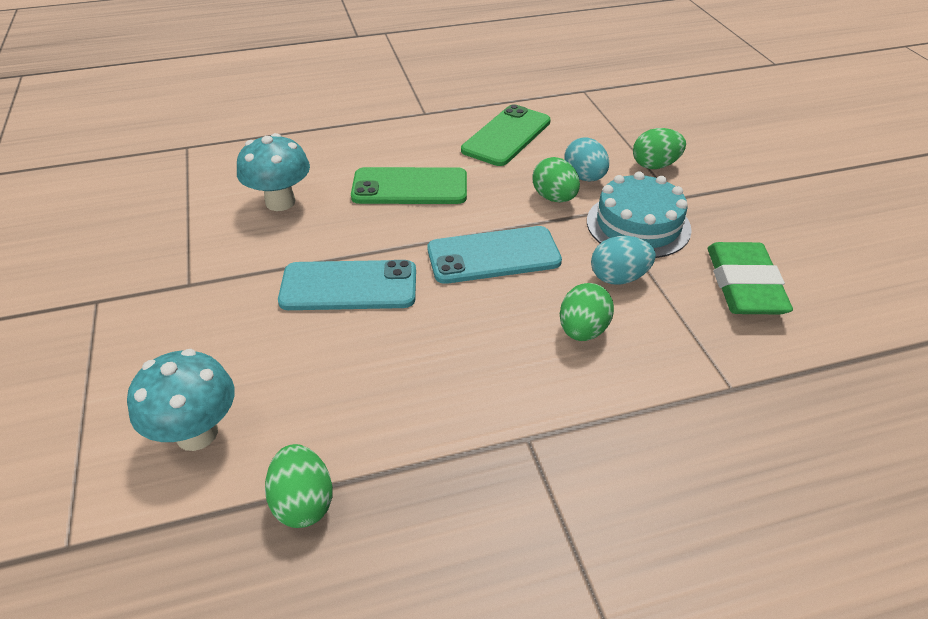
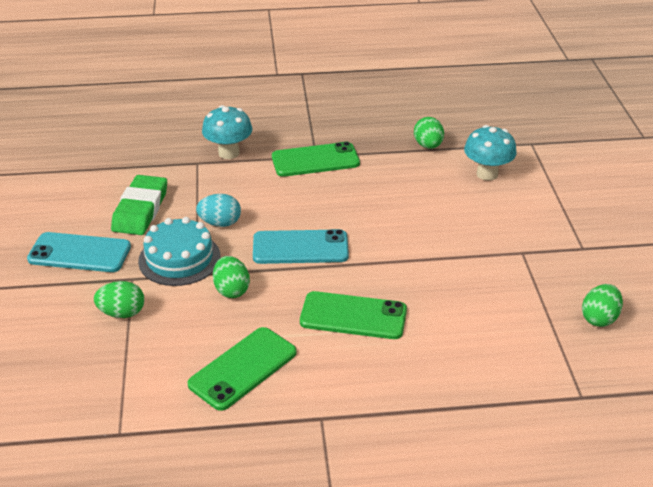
camera: 170 degrees left, 5 degrees down
(280, 202) = (468, 314): turquoise mushroom -> turquoise mushroom (229, 153)
(349, 286) = (407, 238): turquoise phone -> turquoise phone (79, 253)
(524, 425) = (315, 160): none -> green phone
(582, 331) = (262, 196): green egg -> green egg (599, 318)
(584, 177) = (194, 307): turquoise egg -> none

